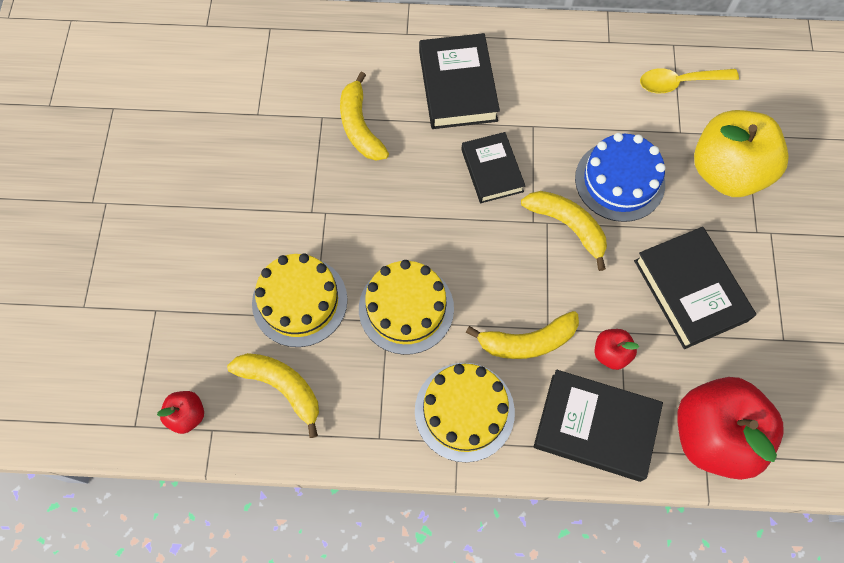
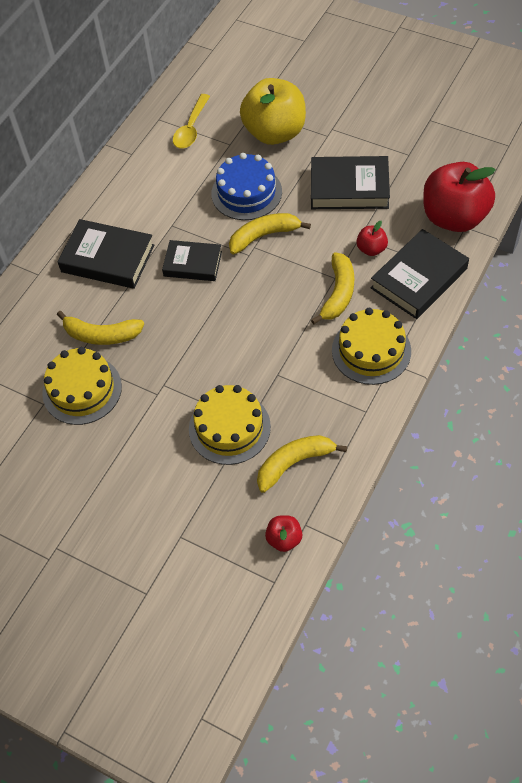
camera: 60 degrees left, 10 degrees down
(406, 308) = (273, 358): yellow cake -> yellow cake (82, 390)

